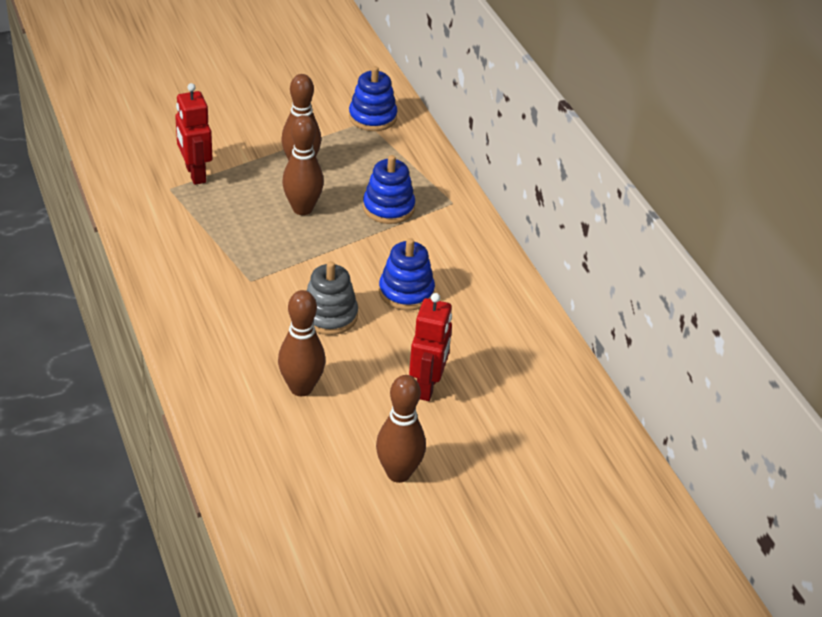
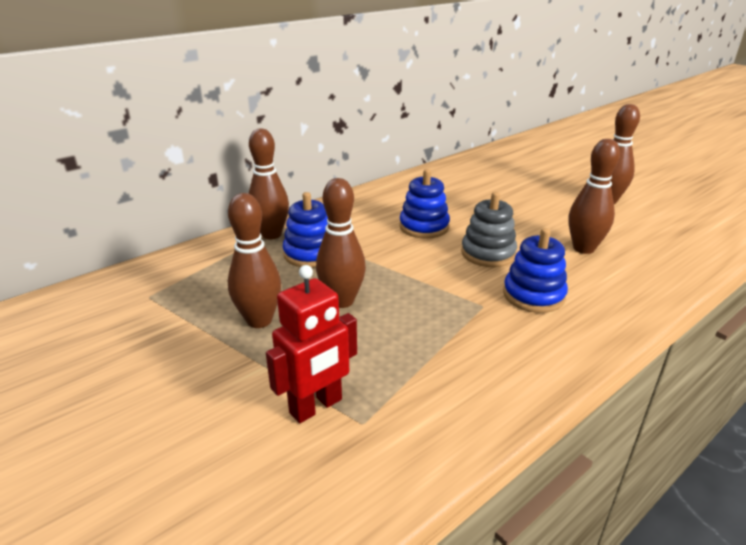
camera: 105 degrees left, 10 degrees down
(372, 117) = (139, 292): blue stacking toy -> blue stacking toy (533, 295)
(427, 387) = (518, 204): red robot -> none
(438, 192) = (271, 234): none -> brown bowling pin

